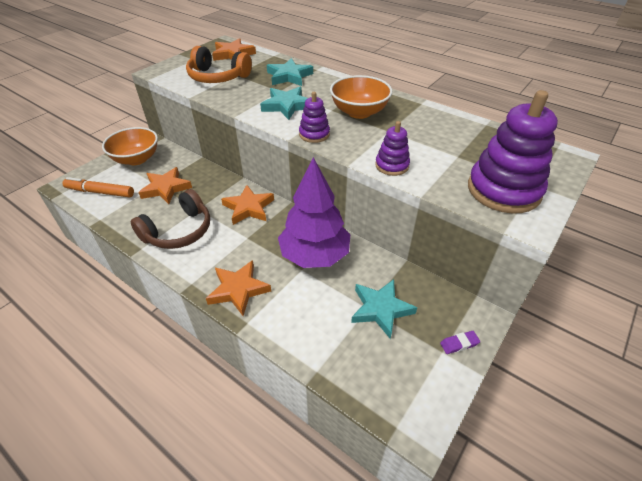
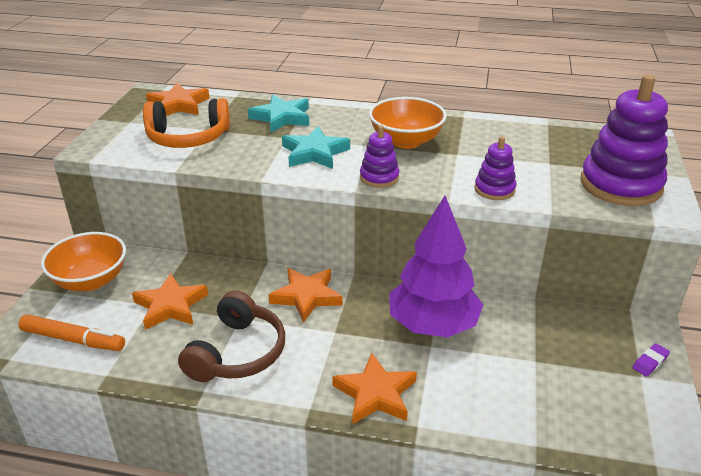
camera: 25 degrees left, 10 degrees down
(100, 192) = (73, 340): orange marker -> orange marker turned 150 degrees counterclockwise
(381, 309) = (549, 357): turquoise star -> none

